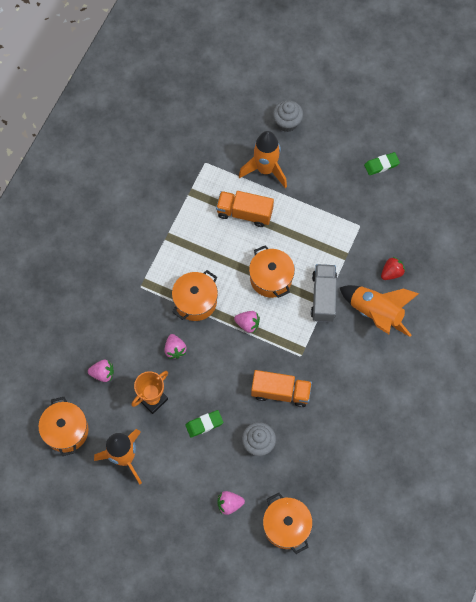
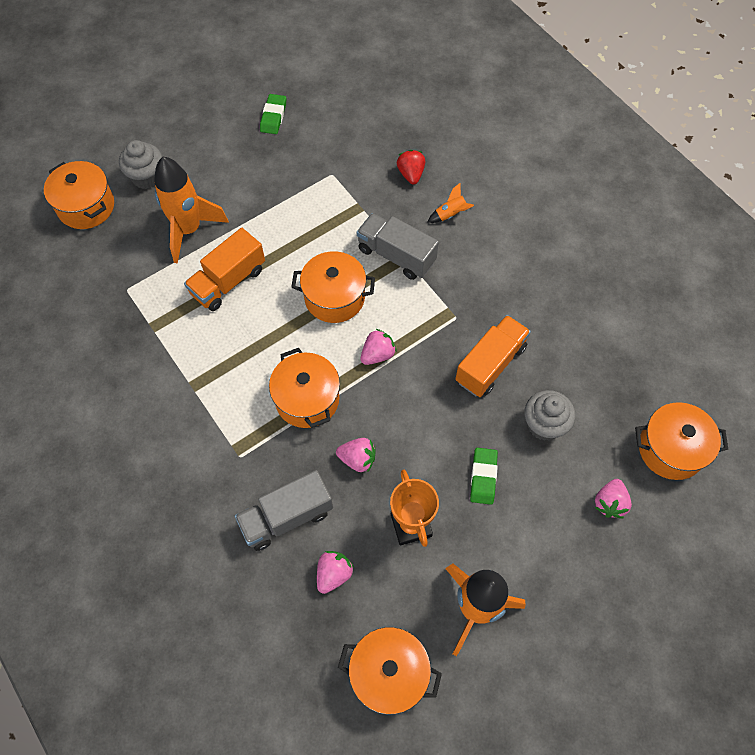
camera: 60 degrees left, 5 degrees down
(120, 331) = (286, 517): none -> grey truck
(245, 104) = (86, 207): none -> orange pot
(375, 313) = (450, 214): orange rocket -> orange rocket, size x0.43

